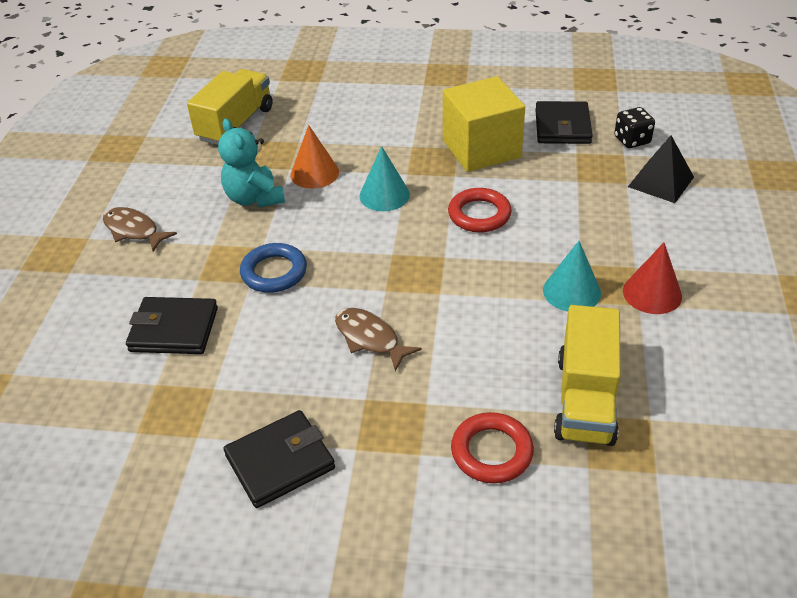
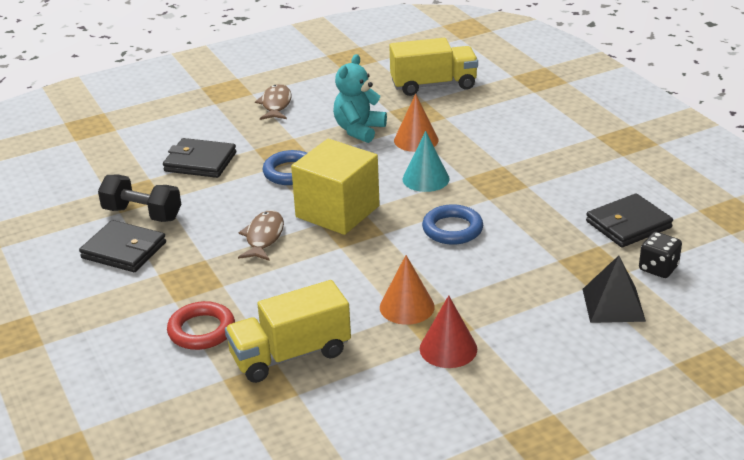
camera: 55 degrees right, 10 degrees down
(174, 330) = (200, 162): black wallet -> black wallet turned 45 degrees counterclockwise
(223, 418) = (142, 214): none -> black dumbbell
(479, 214) = (452, 229): red ring -> blue ring
(481, 149) = (541, 197): yellow cube -> yellow cube (337, 211)
(571, 291) = (407, 307): turquoise cone -> orange cone

